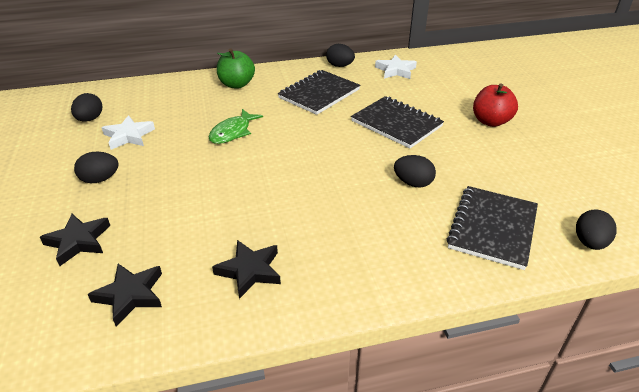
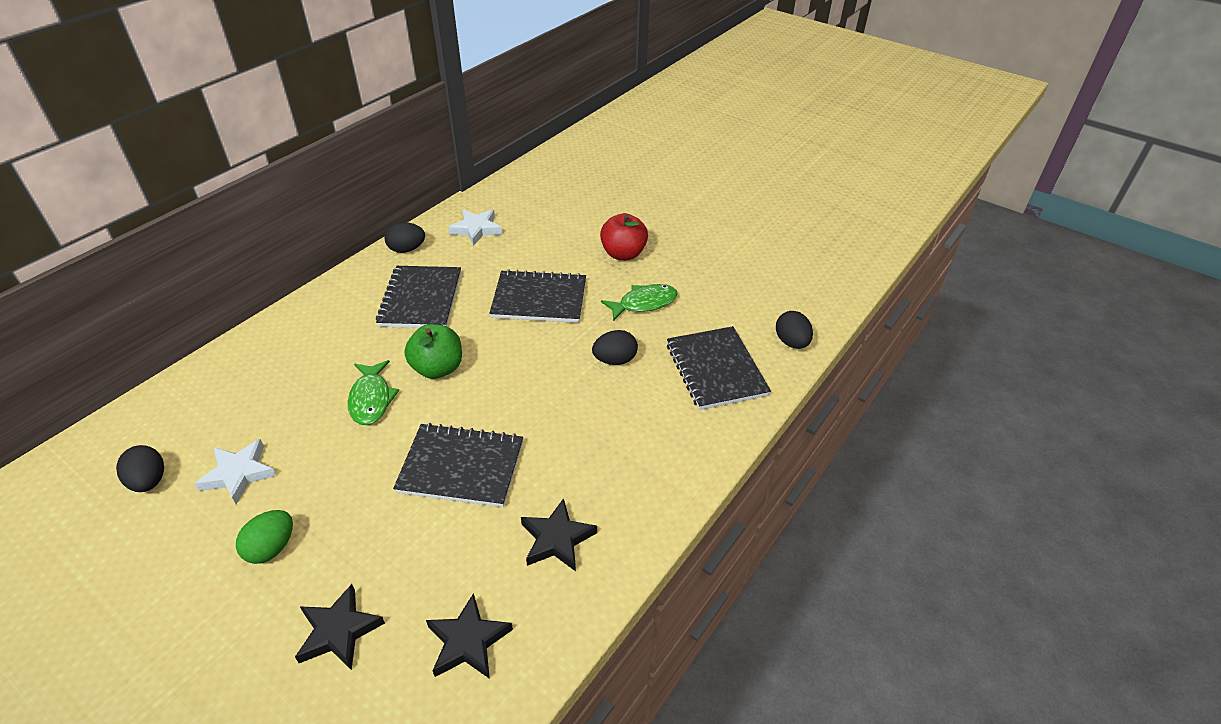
camera: 40 degrees left, 5 degrees up
(100, 179) = (271, 548): black egg -> green egg
(237, 84) = (304, 332): green apple -> green apple (438, 368)
(240, 194) = (461, 467): none -> black notebook
(475, 158) = (644, 303): none -> green fish

